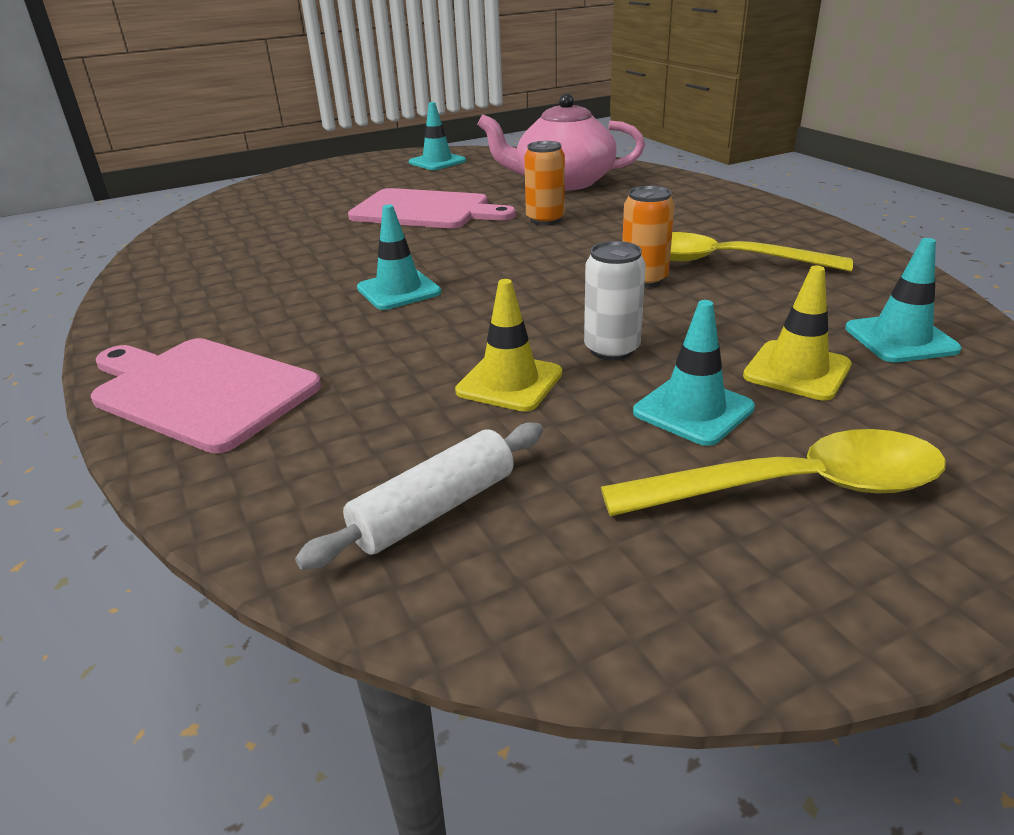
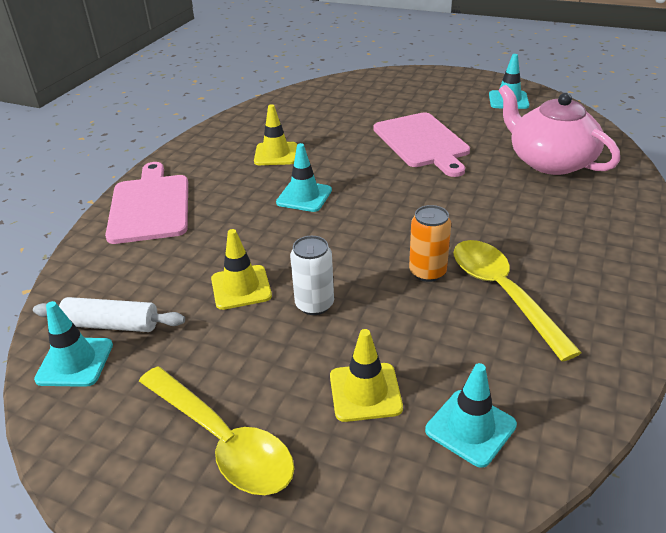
camera: 50 degrees right, 5 degrees up
(278, 277) = (276, 154): none -> yellow traffic cone
(545, 219) = (471, 188): orange can -> none
(693, 410) = (273, 367): turquoise traffic cone -> turquoise traffic cone (75, 362)

